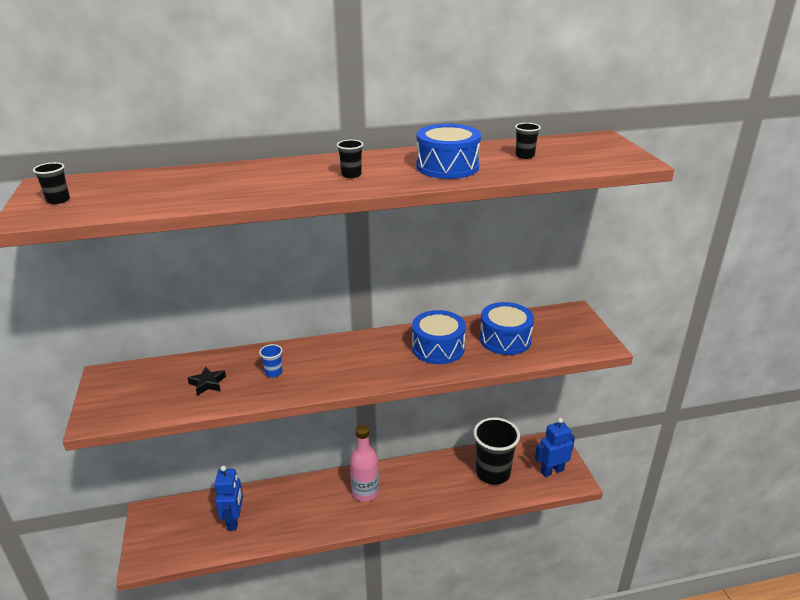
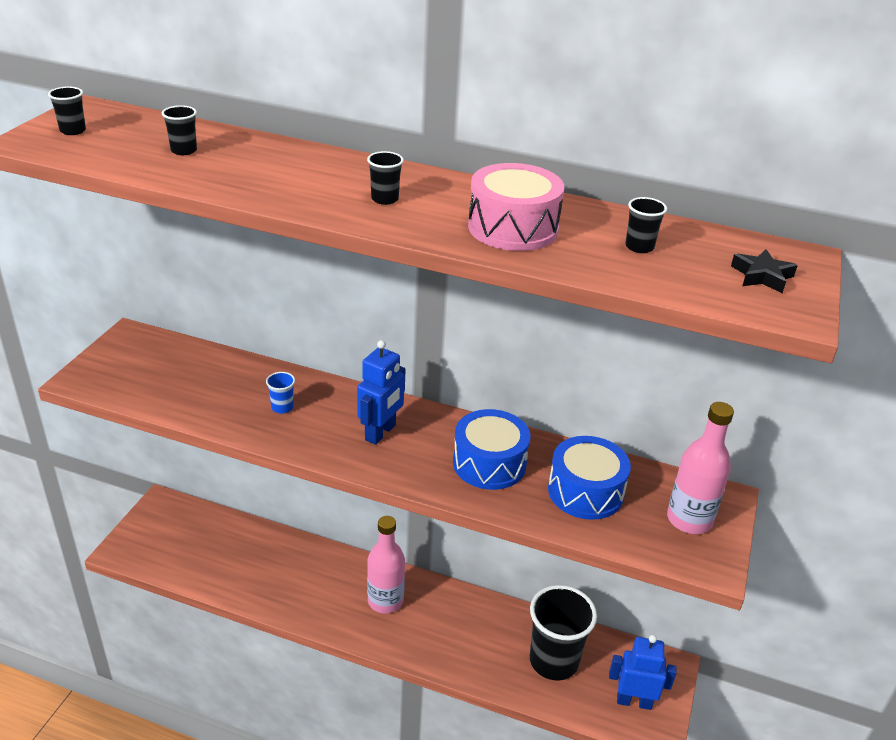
camera: 30 degrees right, 5 degrees up
(169, 188) = (184, 150): none -> black cup
(208, 383) = (209, 389): black star -> black star (762, 276)
(234, 520) = (231, 556): blue robot -> blue robot (381, 433)
(447, 167) = (513, 228): blue drum -> pink drum
(569, 329) = (689, 520): none -> pink bottle

